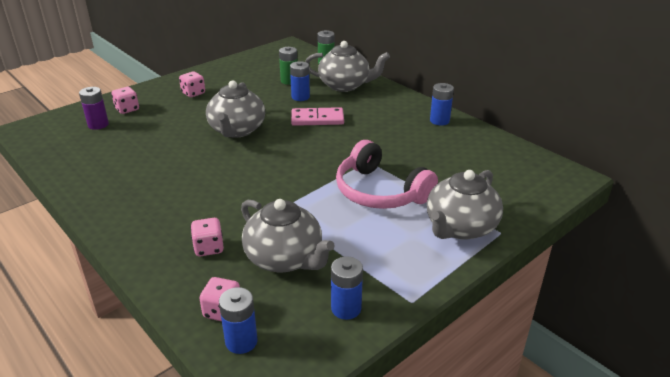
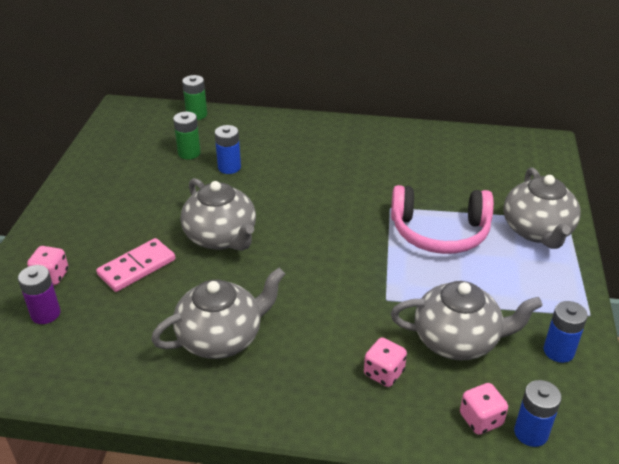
camera: 40 degrees left, 5 degrees up
(193, 93) = (102, 217): pink dice -> none
(317, 119) = (283, 185): pink domino -> pink domino (137, 267)
(345, 85) = (254, 134): grey teapot -> grey teapot (221, 337)
(439, 120) = (390, 135): blue battery -> none

